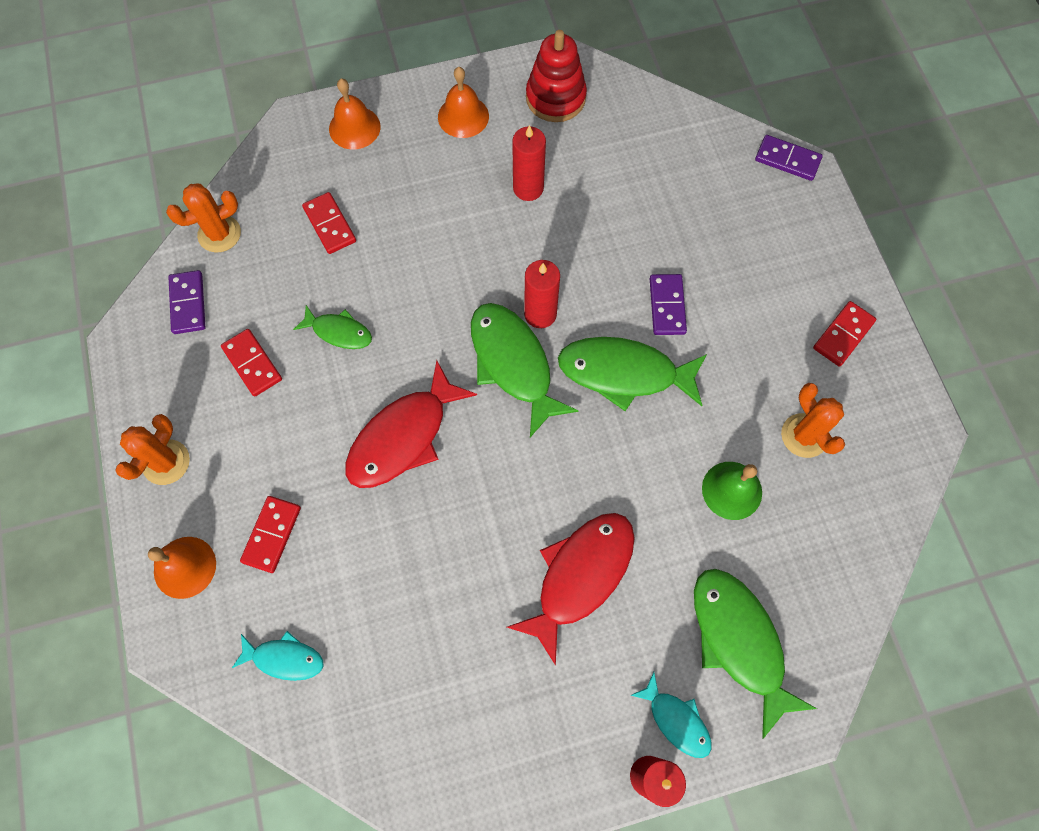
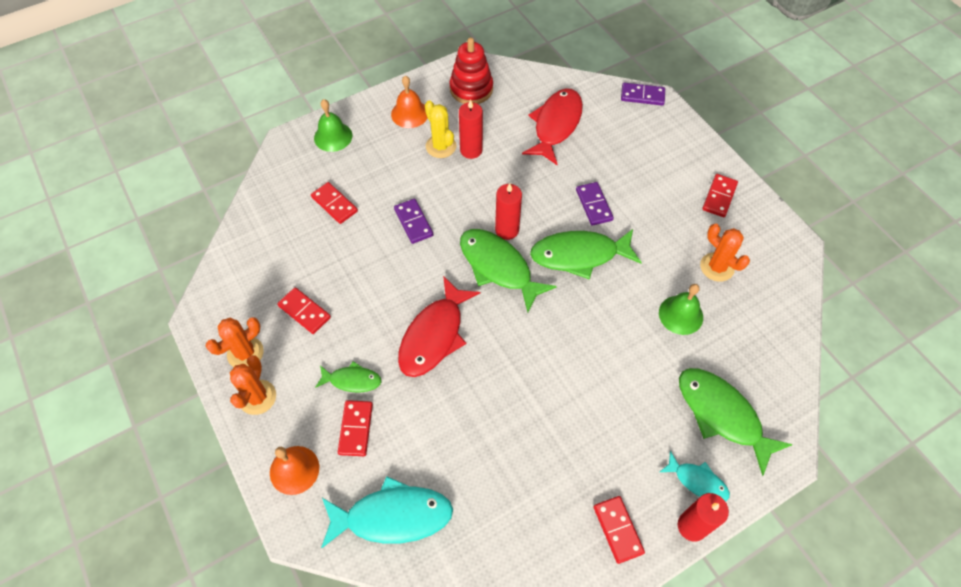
camera: 15 degrees left, 10 degrees down
(188, 303) = (242, 281): purple domino -> purple domino (413, 222)
(219, 234) = (252, 228): orange cactus -> orange cactus (245, 353)
(284, 658) = (393, 516): turquoise fish -> turquoise fish, size x1.83
(339, 332) = (363, 275): green fish -> green fish (352, 380)
(354, 127) = (333, 136): orange bell -> green bell
(490, 173) = (441, 146): none -> yellow cactus
(553, 754) = (617, 530): none -> red domino
(580, 576) = (595, 399): red fish -> red fish (556, 125)

